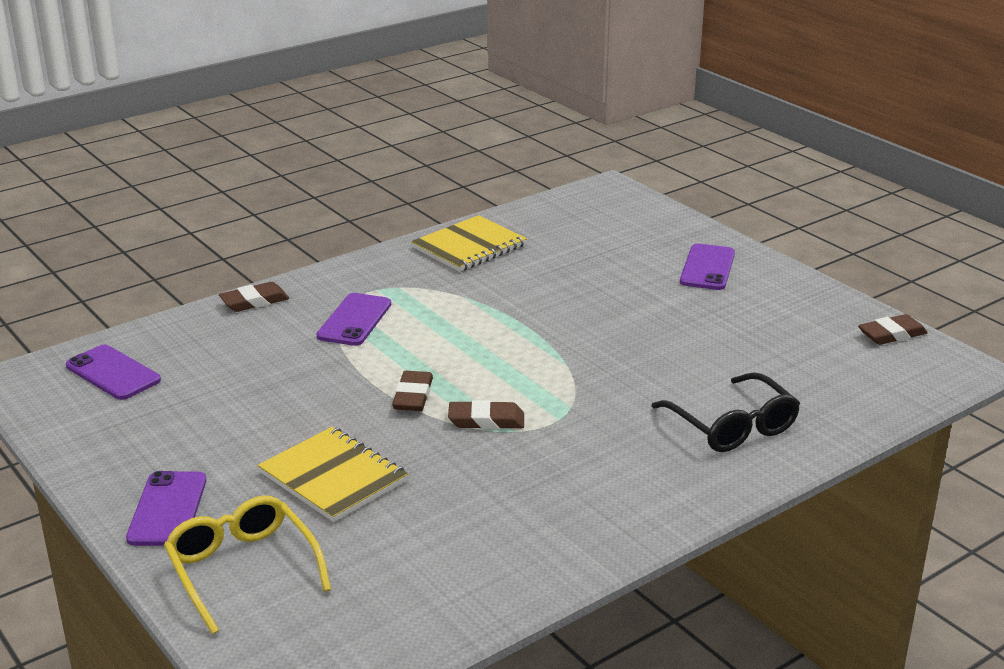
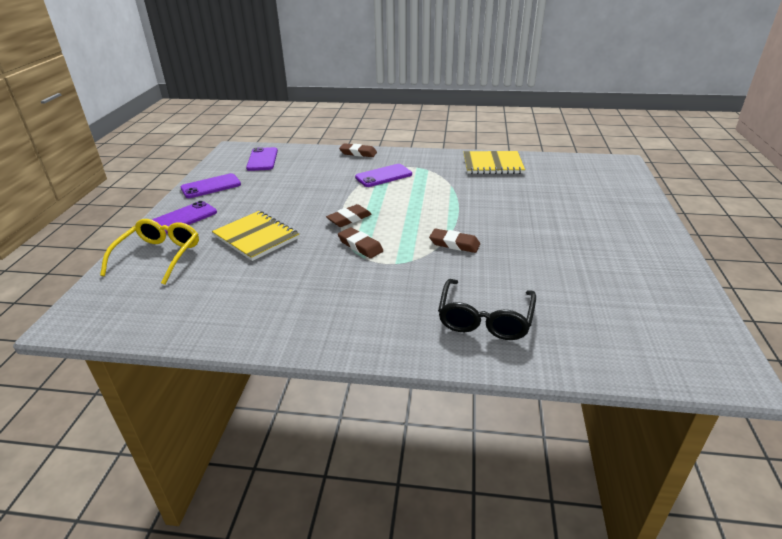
camera: 45 degrees right, 5 degrees up
(333, 477) = (256, 237): yellow notebook -> yellow notebook turned 45 degrees counterclockwise
(707, 268) = (618, 224): purple phone -> purple phone (211, 186)
(892, 334) = (702, 321): brown eraser -> brown eraser (454, 244)

